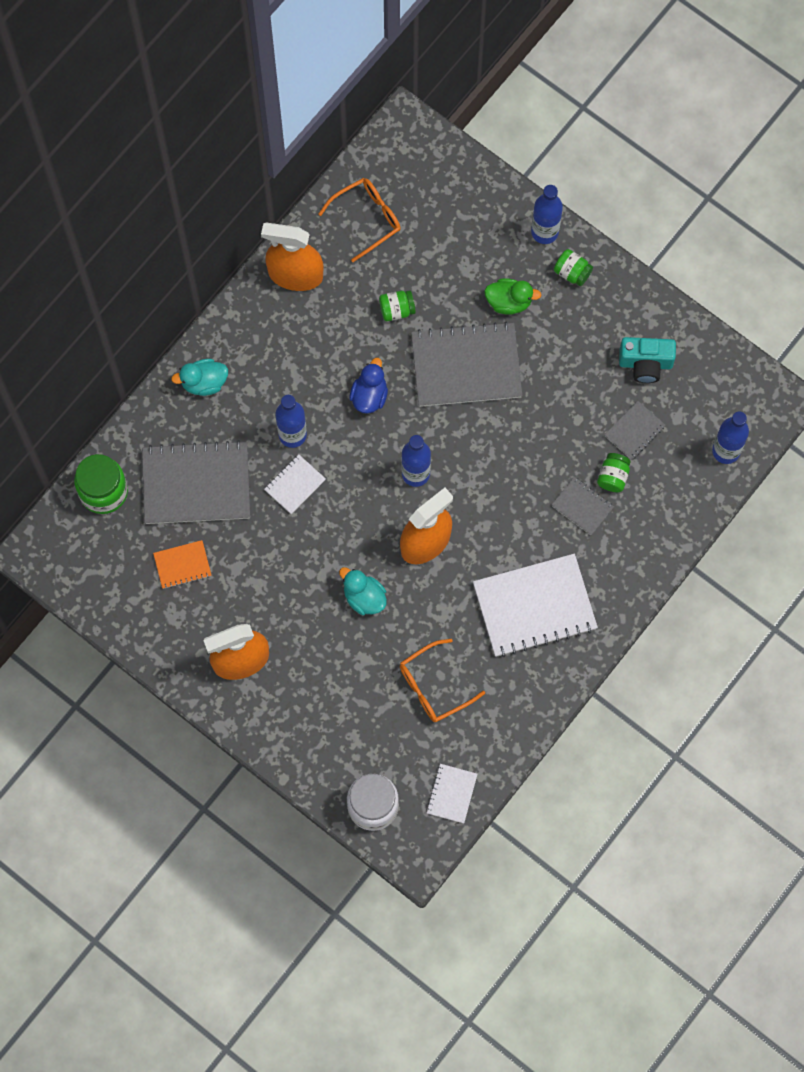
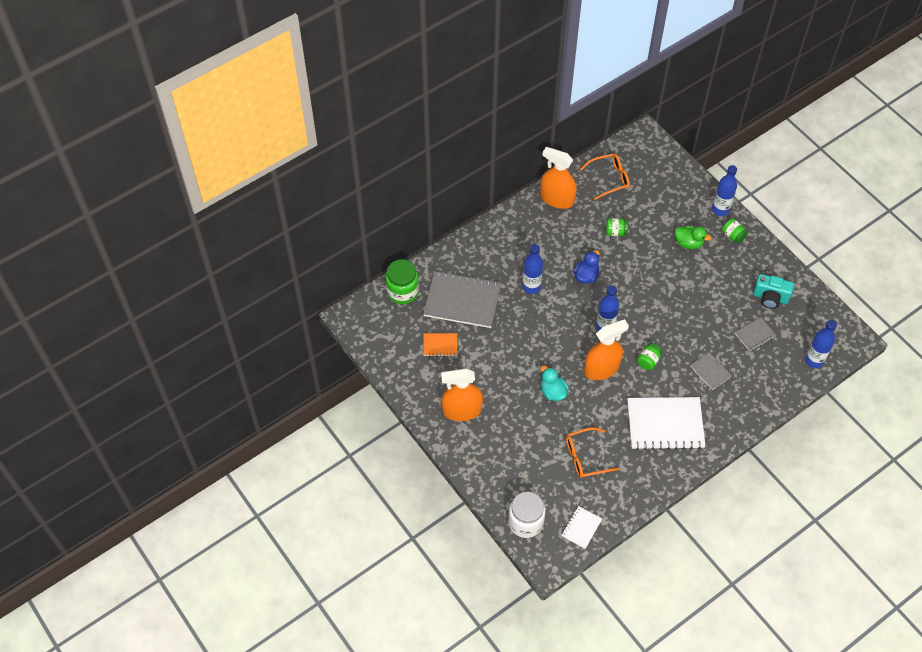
camera: 15 degrees right, 15 degrees down
(204, 382) = (483, 245): turquoise duck -> none
(295, 485) = (525, 315): white notebook -> none
(466, 366) = (652, 273): grey notebook -> none
(613, 477) = (735, 358): green jar -> green jar (648, 361)

